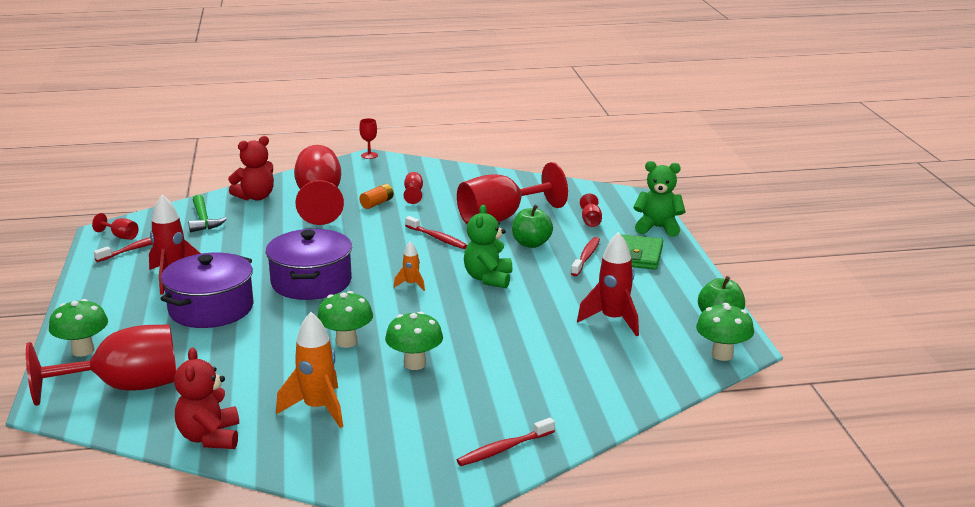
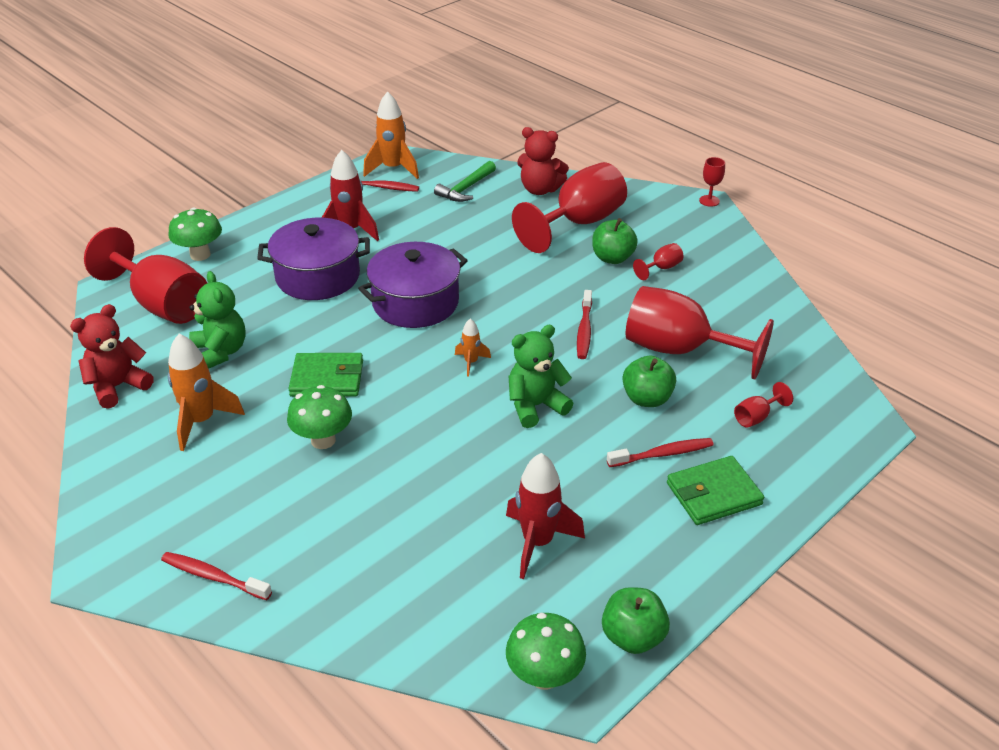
camera: 55 degrees right, 15 degrees up
(120, 236) = (393, 169): red goblet -> orange rocket
(346, 342) = (327, 378): green mushroom -> green wallet
(377, 203) = (612, 258): orange battery -> green apple
(658, 228) = (807, 480): green teddy bear -> green teddy bear (220, 352)

